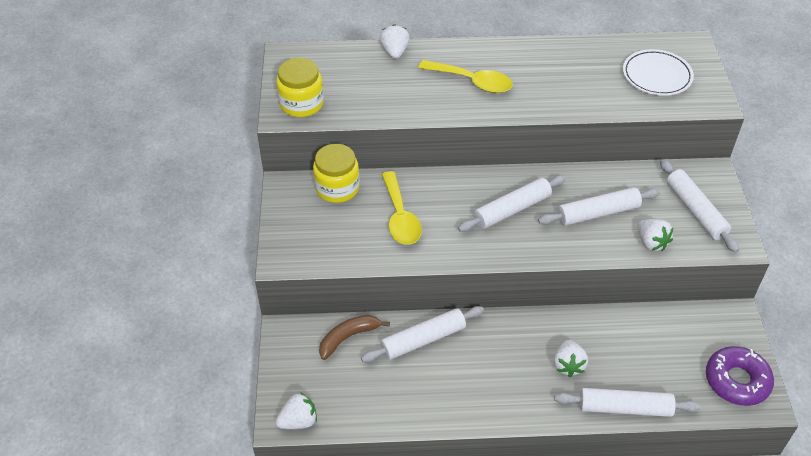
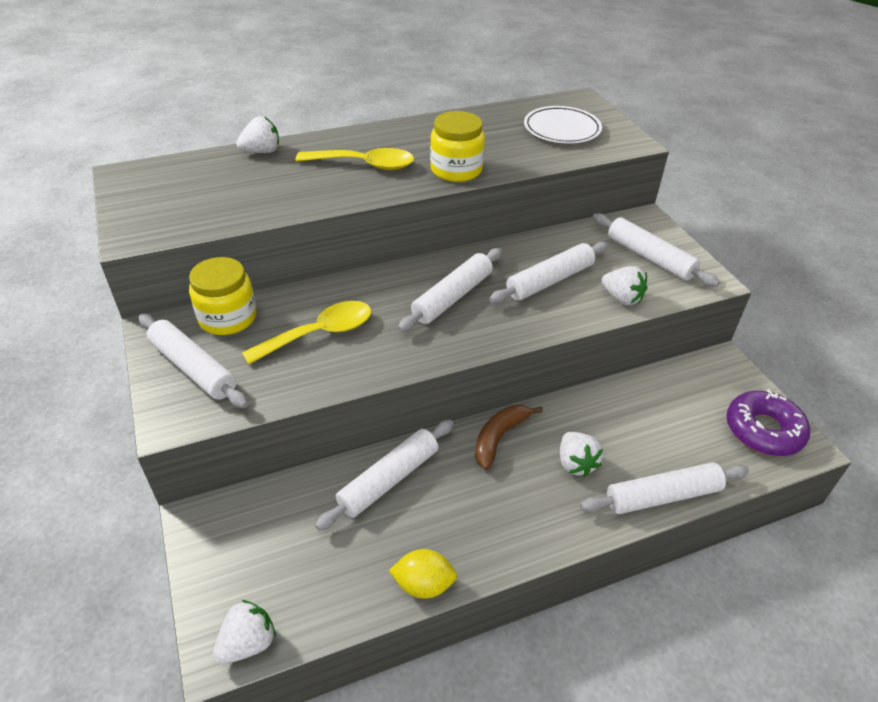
camera: 20 degrees left, 5 degrees down
(301, 104) = (156, 220): yellow jar -> yellow jar (456, 170)
(304, 224) = (193, 368): none -> white rolling pin
(348, 337) = (289, 503): brown banana -> brown banana (499, 438)
(394, 52) = (262, 151): white strawberry -> white strawberry turned 90 degrees clockwise
(400, 217) = (320, 333): yellow spoon -> yellow spoon turned 90 degrees counterclockwise
(423, 418) = (423, 585): none -> yellow lemon

